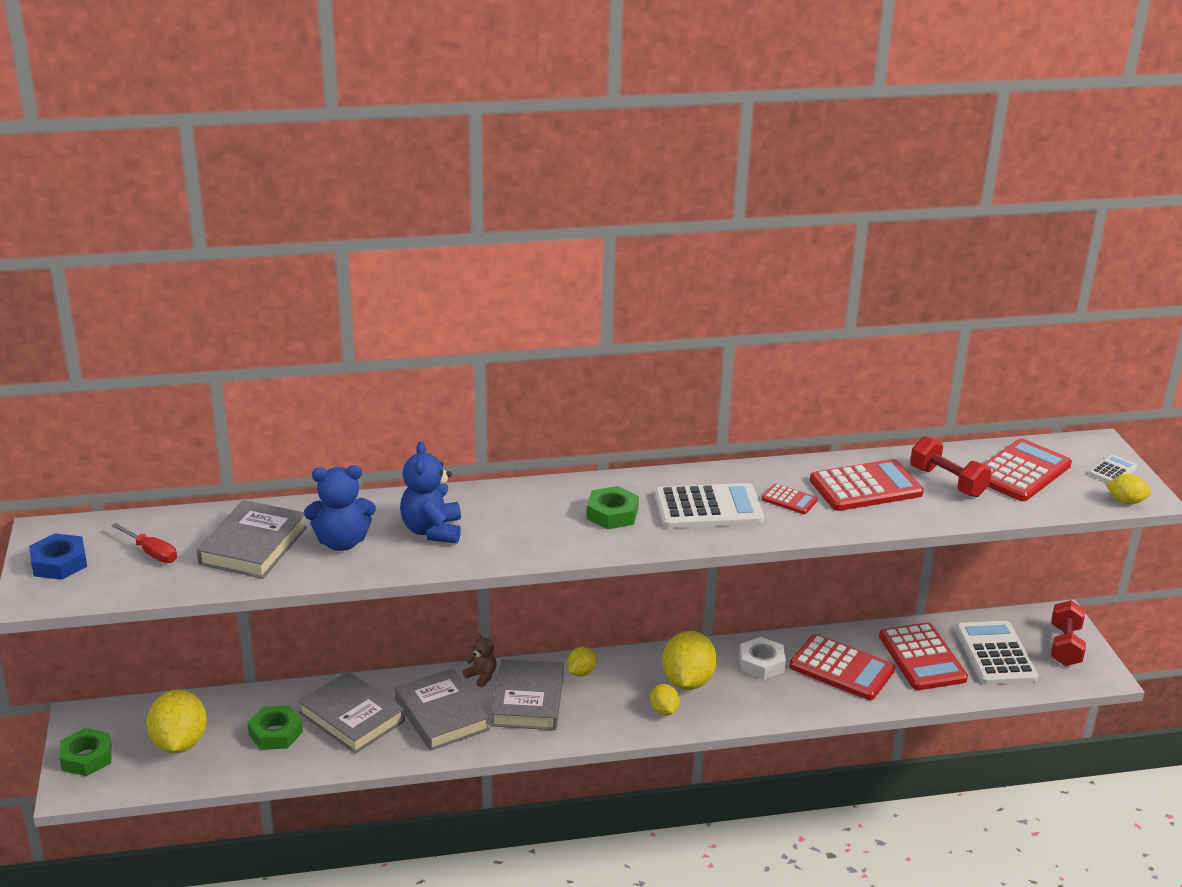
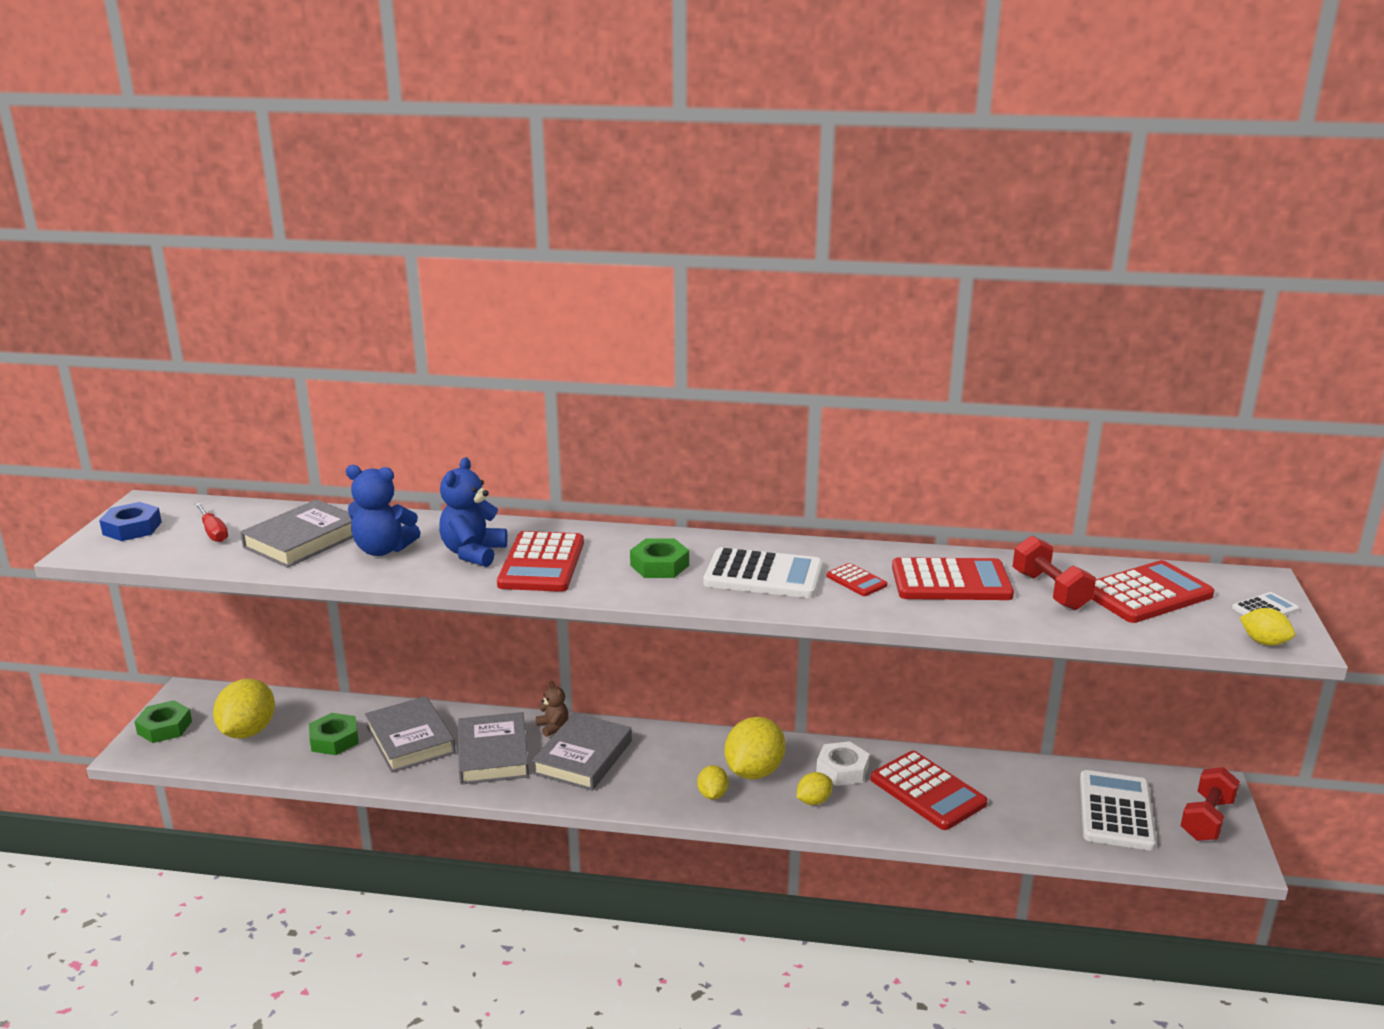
camera: 20 degrees right, 5 degrees down
(581, 672) = (651, 742): yellow lemon -> yellow lemon (813, 801)
(922, 658) = (1026, 798): red calculator -> red calculator (541, 563)

